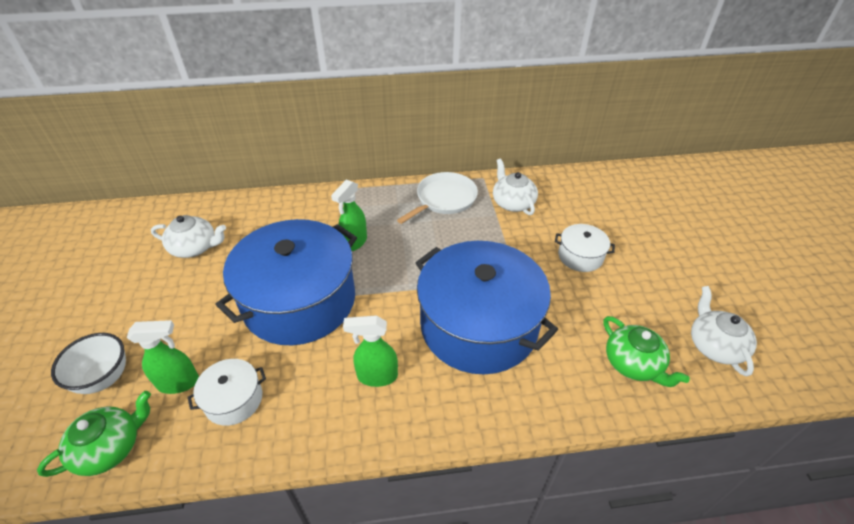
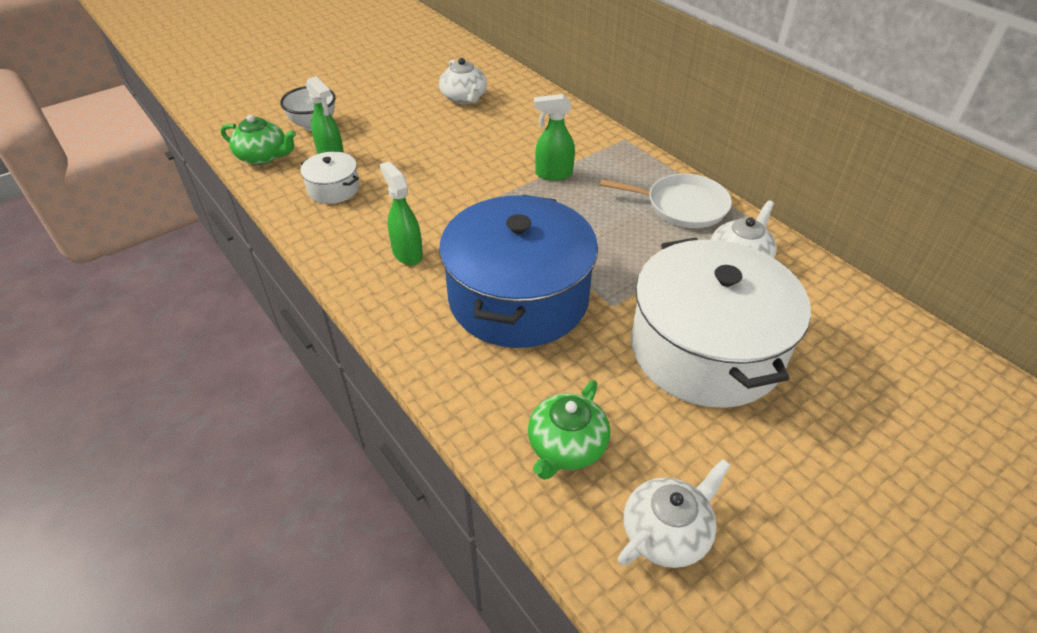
camera: 60 degrees right, 0 degrees up
(299, 301) = (454, 175): blue pot -> none
(580, 256) = (705, 349): white pot -> white pot, size x2.30

